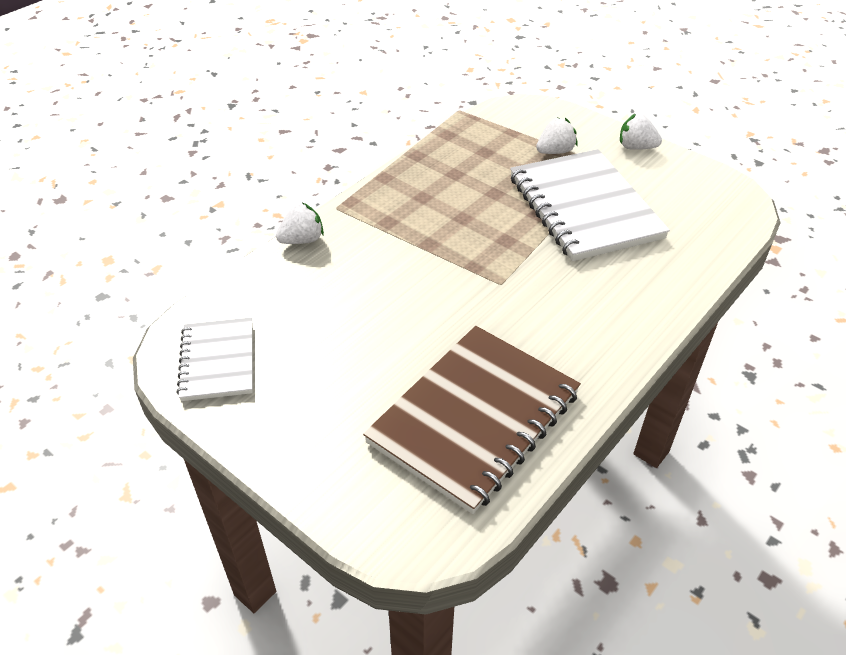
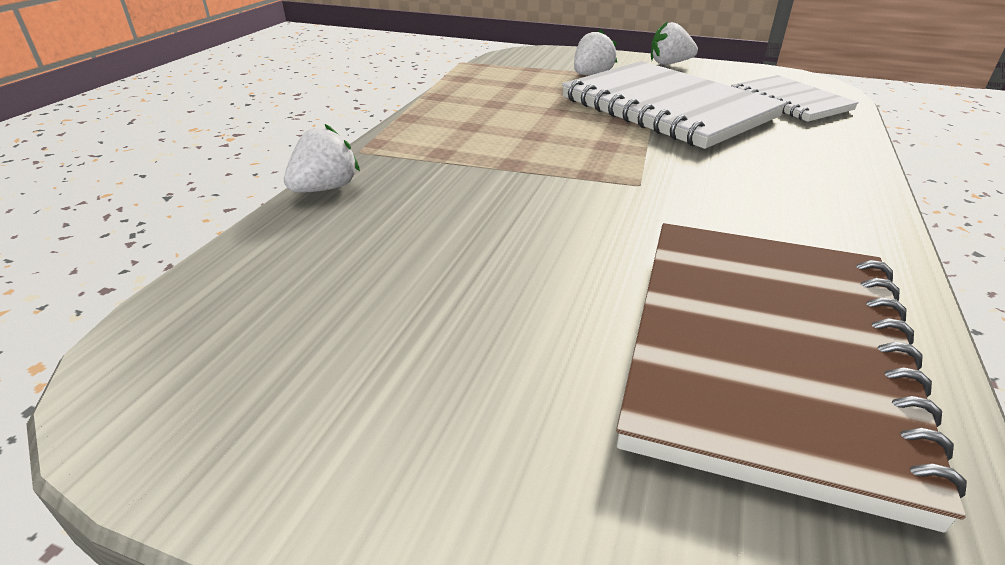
camera: 20 degrees left, 10 degrees down
(218, 361) = (232, 379): white notebook -> white notebook (790, 101)

